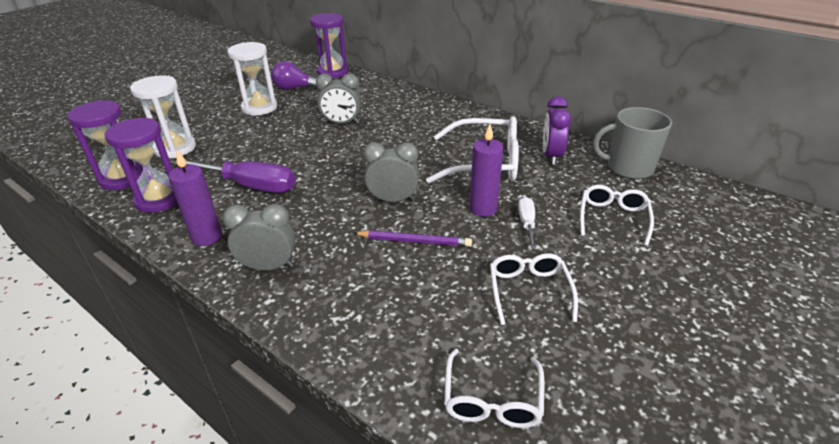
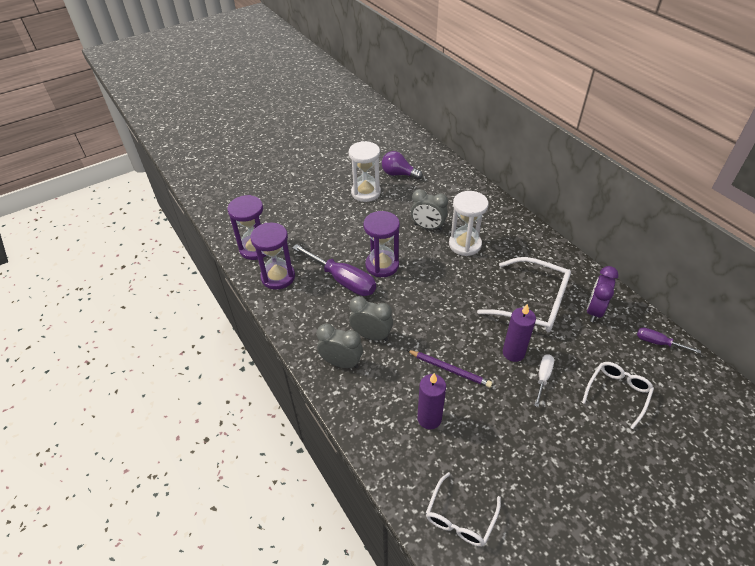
camera: 20 degrees right, 10 degrees up
(175, 148) = (295, 225): white hourglass -> white hourglass (465, 244)
(207, 237) = (305, 323): purple candle -> purple candle (429, 418)
(332, 72) = (436, 159): purple hourglass -> purple hourglass (382, 265)
(393, 200) = (445, 324): grey clock -> grey clock (371, 335)
(529, 291) = (519, 441): white glasses -> none
(628, 168) = (658, 343): grey mug -> purple screwdriver

